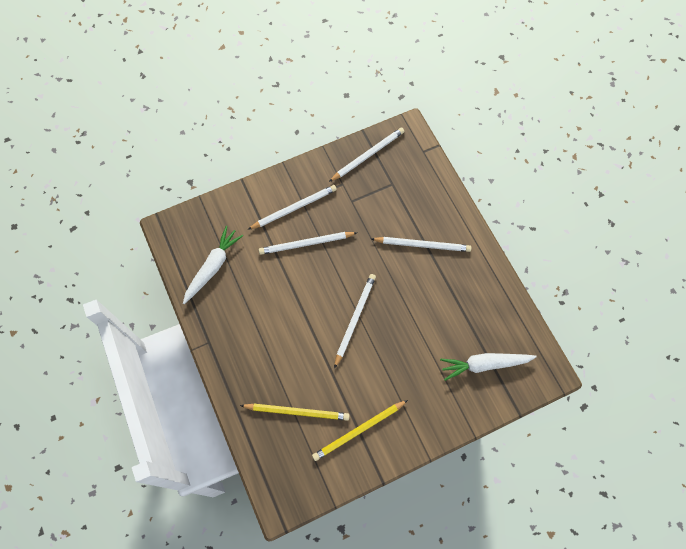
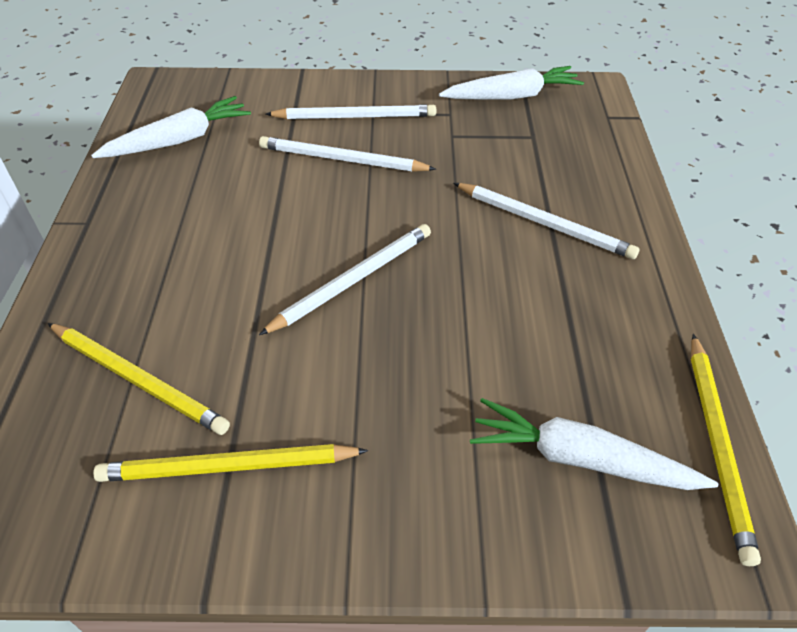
camera: 25 degrees right, 20 degrees down
(368, 155) = (512, 96): white pencil -> white carrot
(530, 335) = (717, 445): none -> yellow pencil

